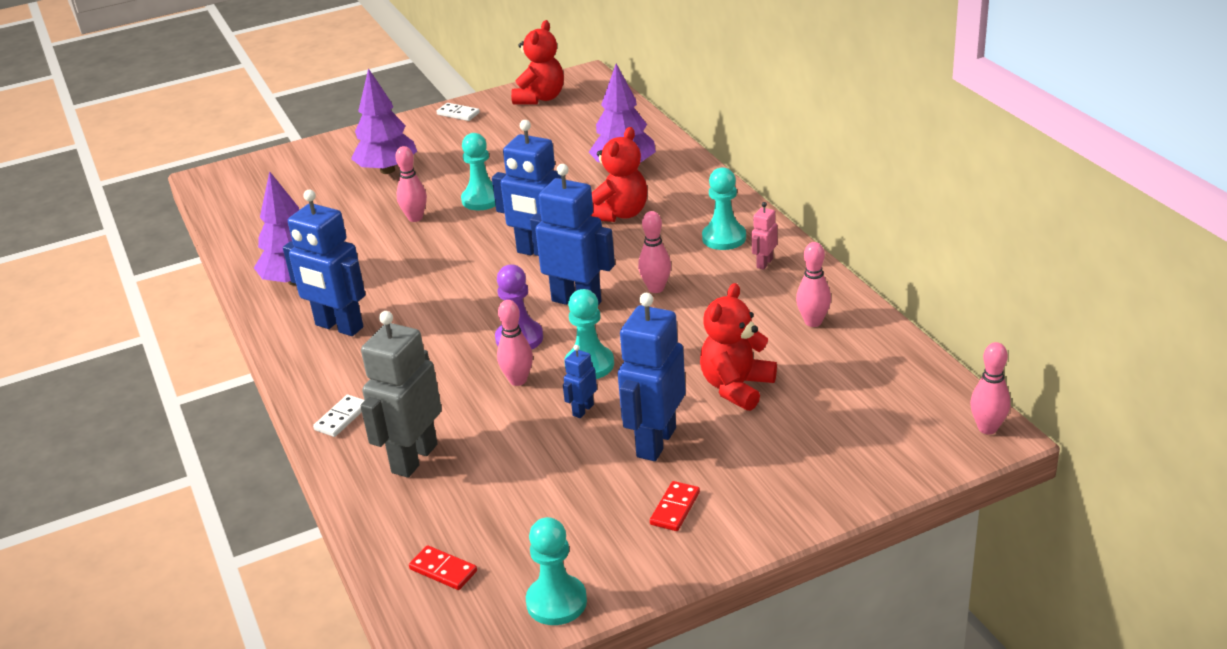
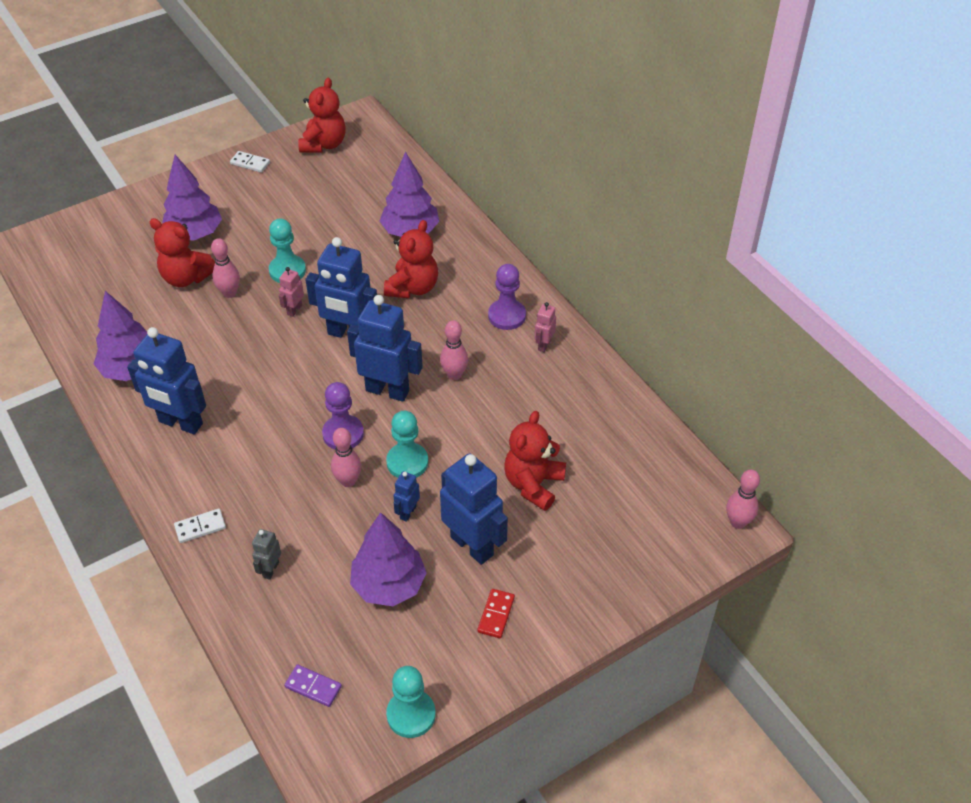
camera: 10 degrees left, 15 degrees up
(341, 418) = (200, 527): white domino -> white domino turned 45 degrees clockwise
(371, 205) = (186, 277): none -> red teddy bear
(414, 458) = (270, 569): grey robot -> grey robot, size x0.47
(443, 570) = (313, 687): red domino -> purple domino
(483, 232) = (294, 310): none -> pink robot
(549, 476) = (389, 585): none -> purple tree
(655, 442) = (472, 545): blue robot -> blue robot turned 120 degrees clockwise
(724, 238) = (507, 316): turquoise pawn -> purple pawn
(813, 322) = (590, 411): pink bowling pin -> none

